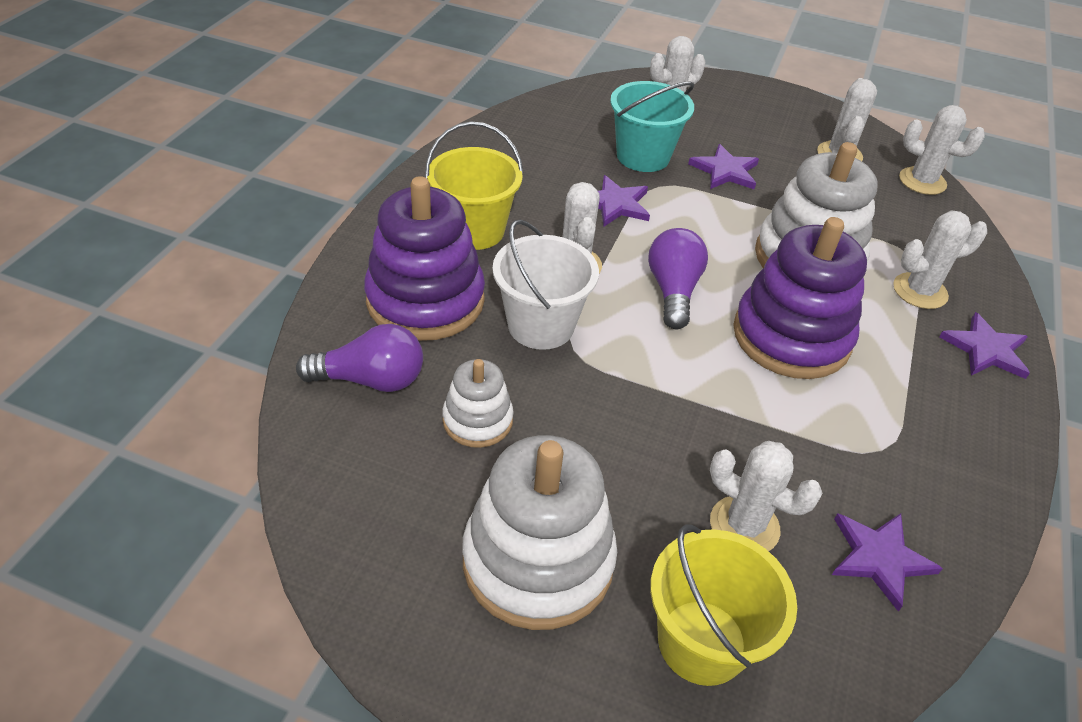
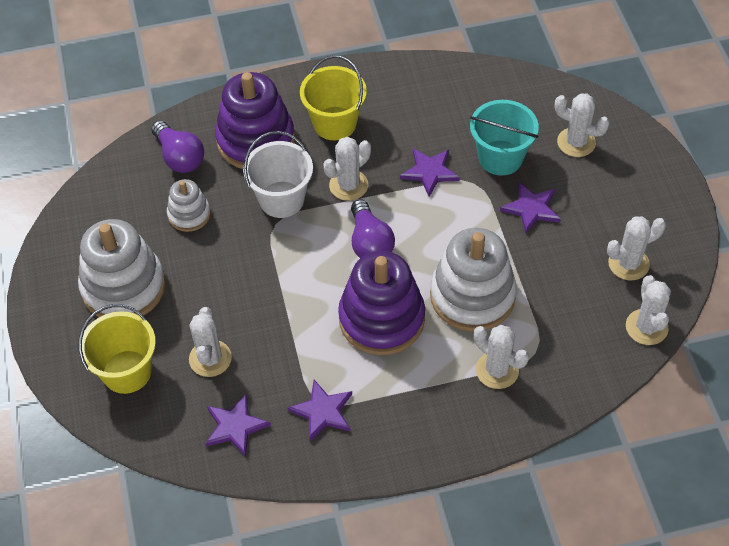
camera: 60 degrees right, 10 degrees up
(673, 291) = (370, 243): purple light bulb -> purple light bulb turned 105 degrees clockwise
(985, 349) = (466, 426): purple star -> purple star (322, 411)

